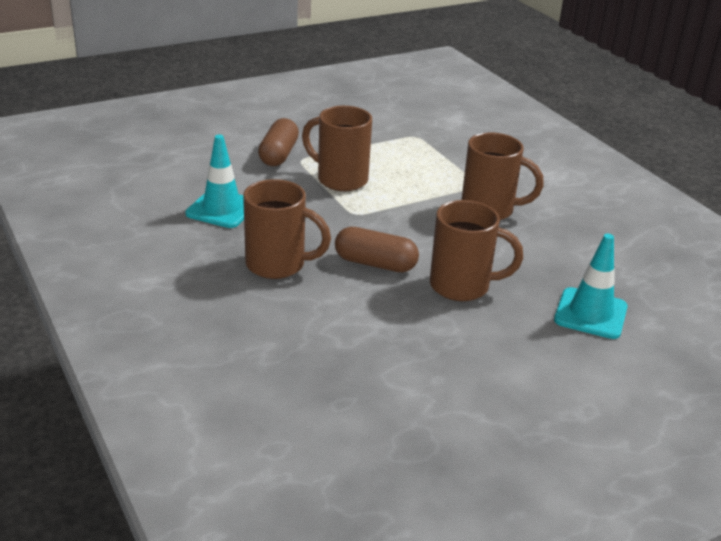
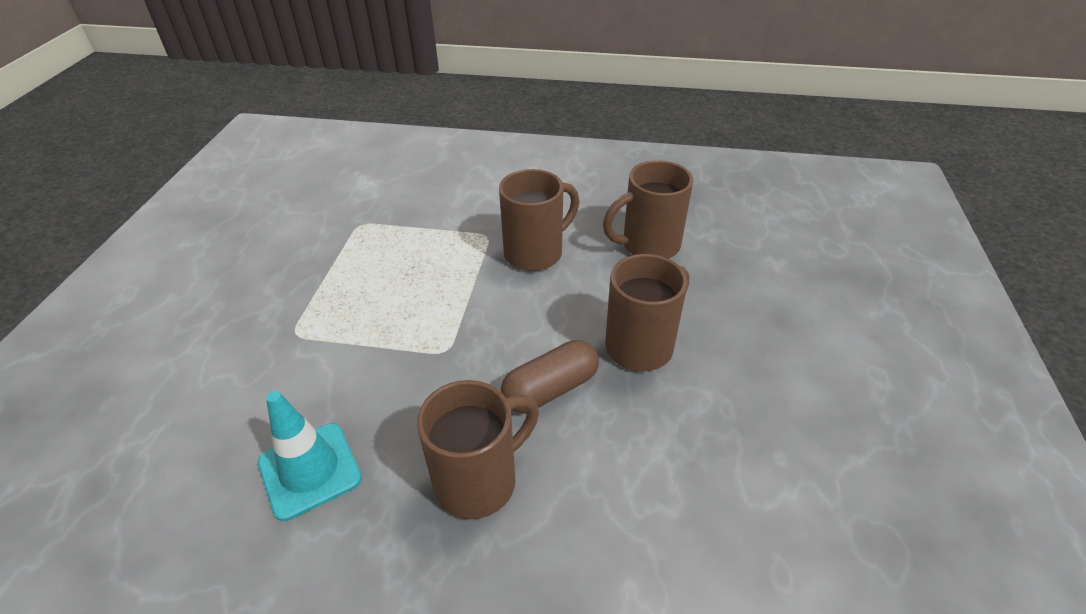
camera: 50 degrees left, 10 degrees up
(278, 155) = (262, 346): brown capsule -> none
(340, 179) = (371, 324): brown mug -> brown mug (648, 245)
(590, 313) = (741, 288): turquoise traffic cone -> none

